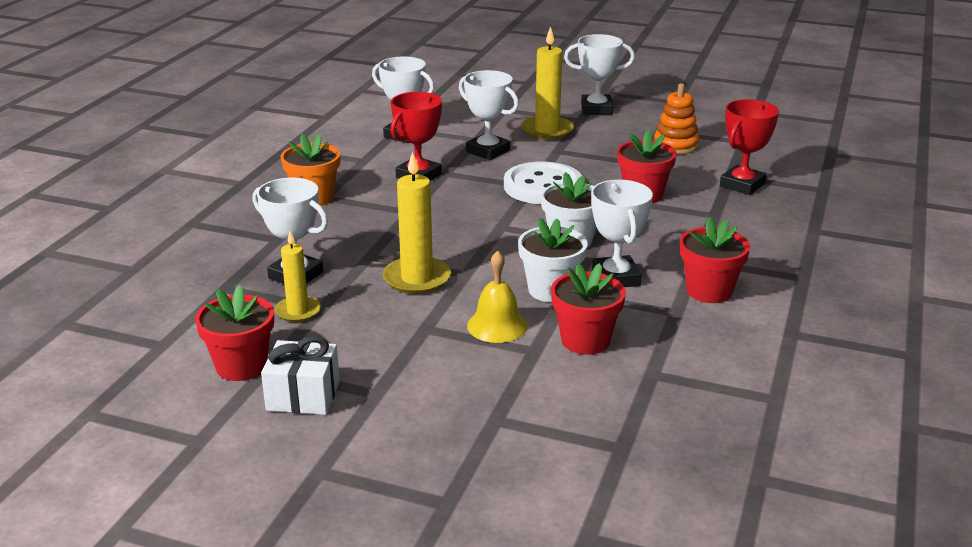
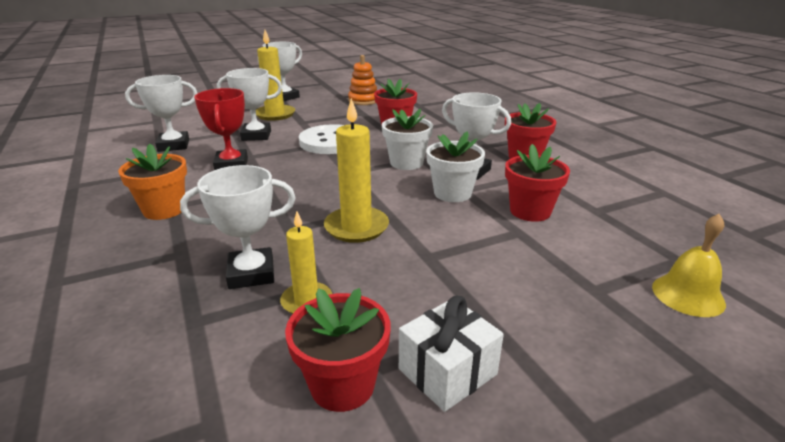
camera: 45 degrees left, 0 degrees up
(497, 325) = (468, 229): yellow bell -> yellow bell (688, 295)
(742, 185) = (432, 107): red trophy -> none

